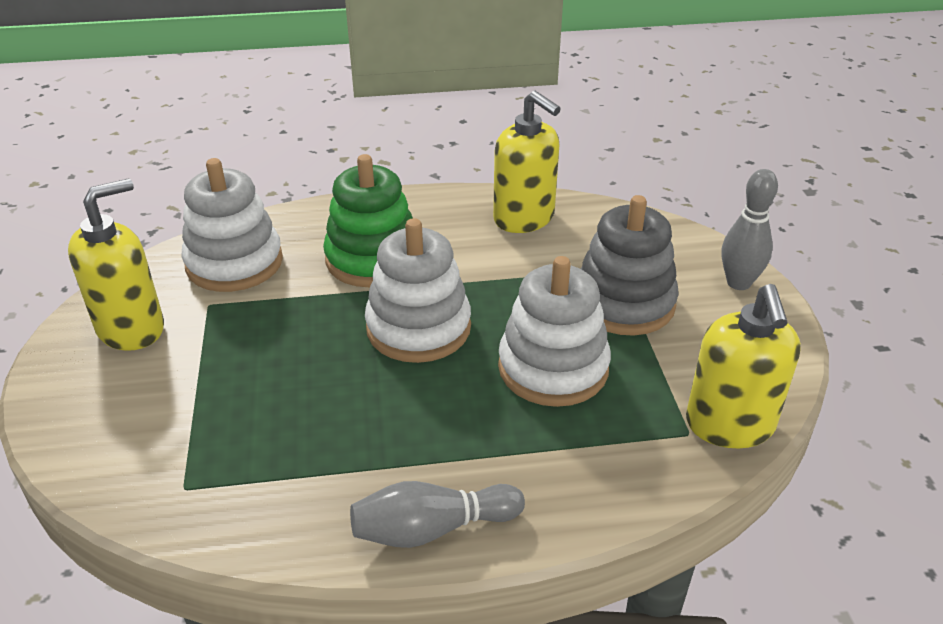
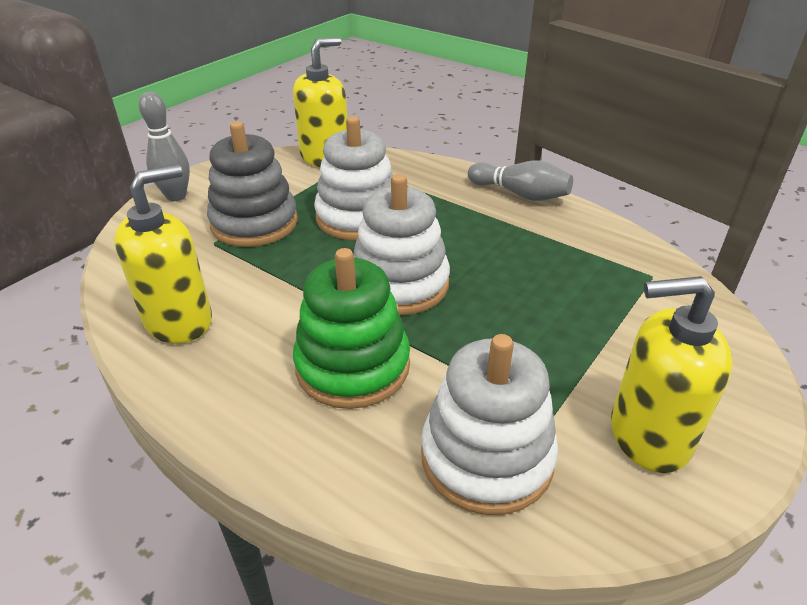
camera: 135 degrees left, 0 degrees up
(524, 218) = (179, 321): yellow soap dispenser -> yellow soap dispenser turned 45 degrees clockwise

